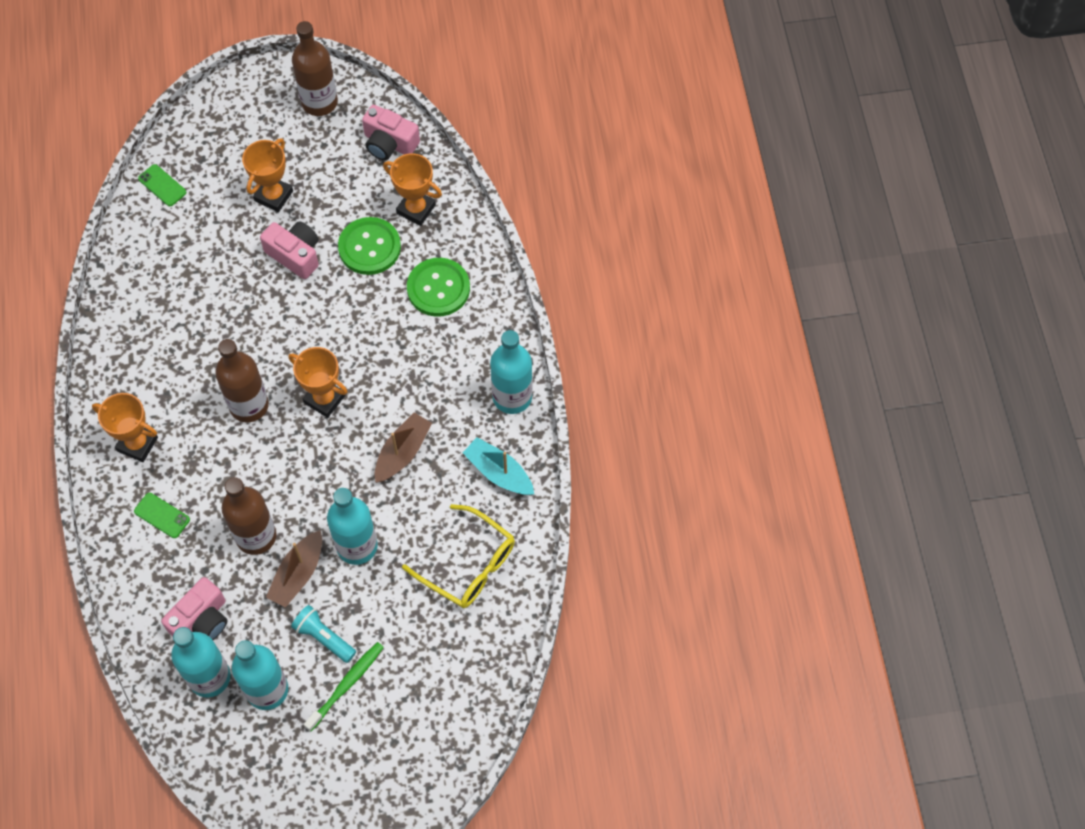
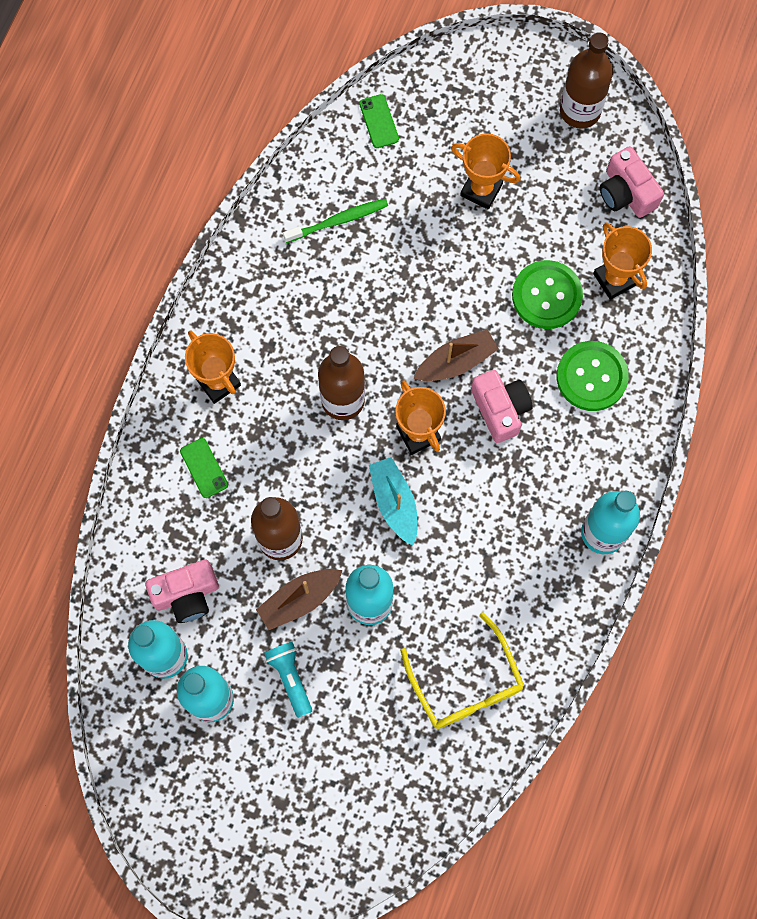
camera: 30 degrees right, 10 degrees up
(273, 196) = (481, 190): orange trophy -> orange trophy turned 60 degrees clockwise
(295, 255) = (469, 265): pink camera -> pink camera (500, 409)
(346, 685) = (286, 737): green toothbrush -> green toothbrush (338, 221)
(402, 452) = (464, 531): brown boat -> brown boat (456, 362)
(499, 472) = (547, 605): turquoise boat -> turquoise boat (394, 502)

